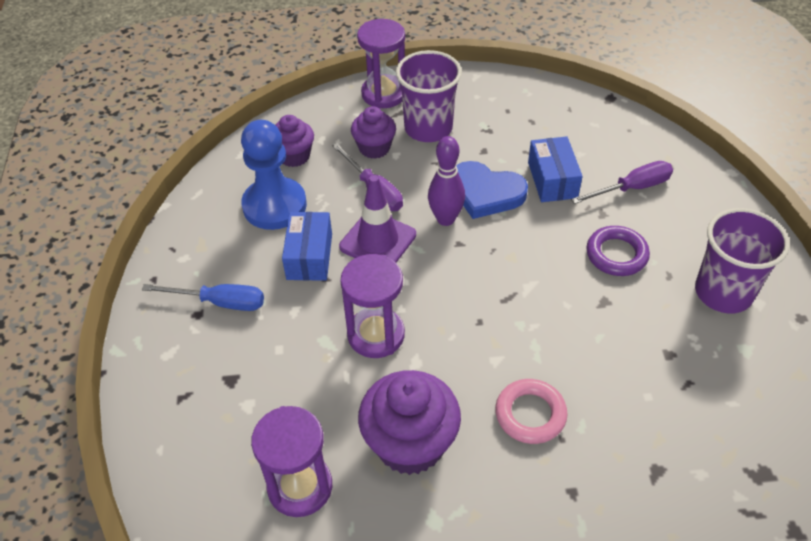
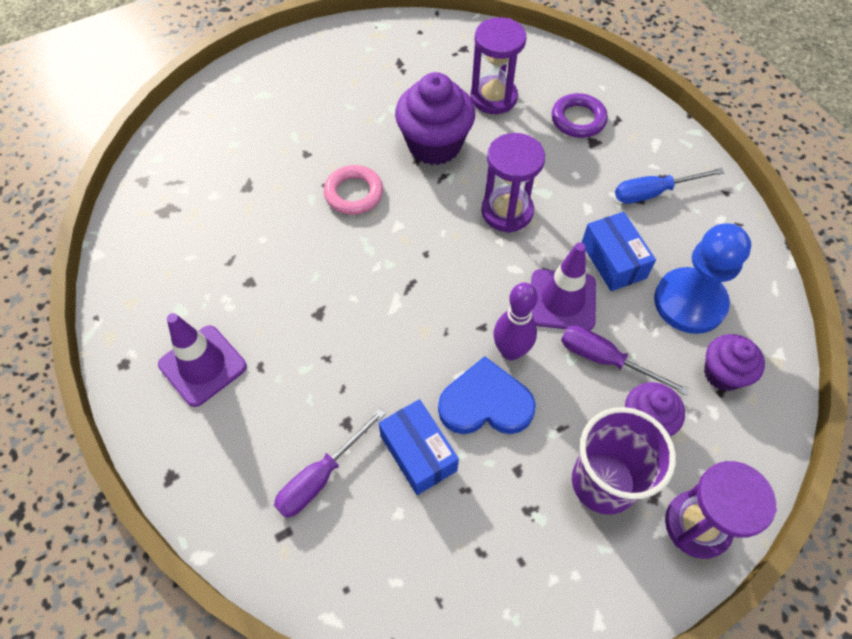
camera: 155 degrees right, 10 degrees up
(616, 254) = (319, 372): purple ring -> purple ring (578, 119)
(723, 292) = (202, 365): purple cup -> purple traffic cone

